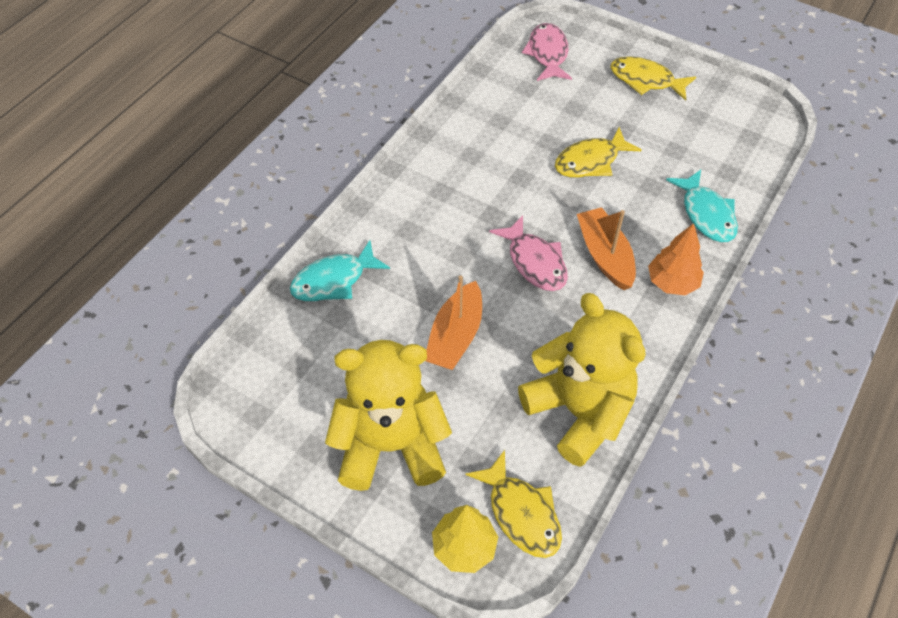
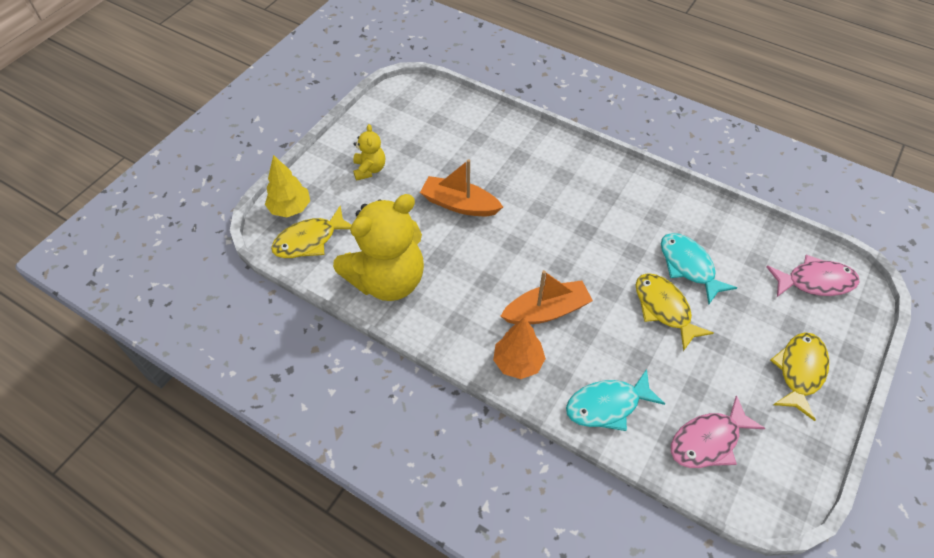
camera: 90 degrees right, 0 degrees up
(334, 280) = (510, 134): turquoise fish -> turquoise fish (688, 266)
(391, 446) = (369, 169): yellow teddy bear -> yellow teddy bear, size x0.46
(534, 262) = (535, 258): pink fish -> pink fish (708, 441)

